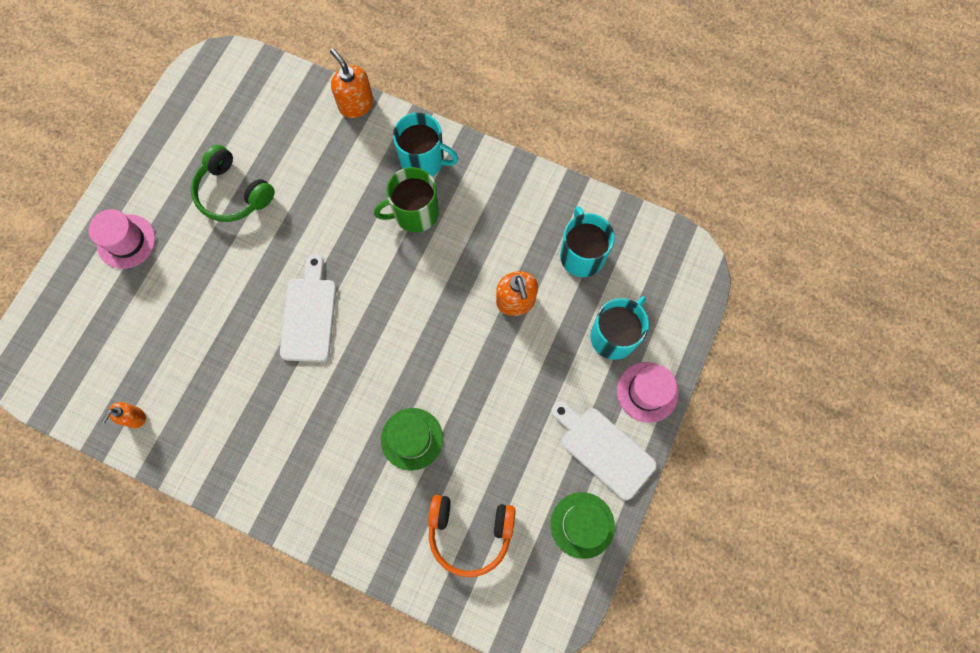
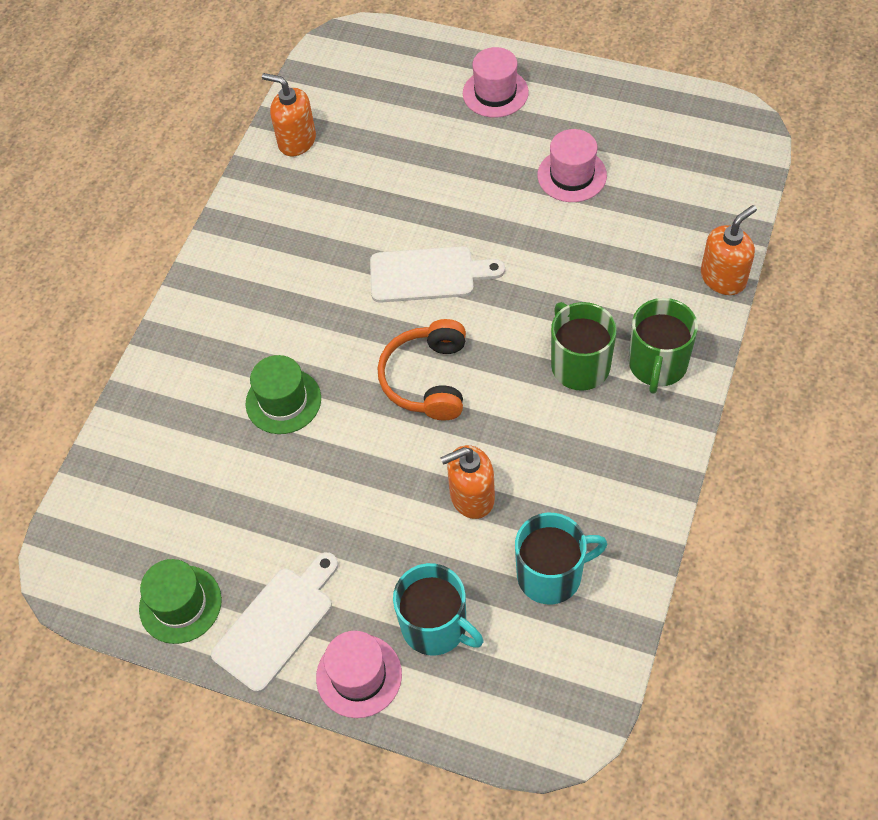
camera: 90 degrees right, 15 degrees down
(134, 417) = (296, 141): orange soap dispenser -> orange soap dispenser, size x1.61
(233, 193) = (572, 175): green headphones -> pink hat
(423, 160) = (657, 364): turquoise mug -> green mug
(470, 533) = (172, 476): orange headphones -> orange headphones (427, 379)

